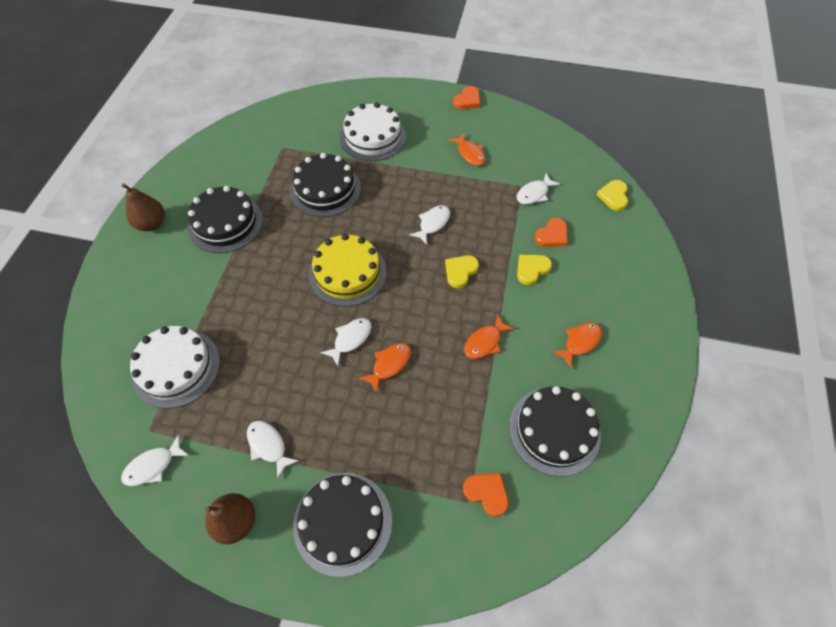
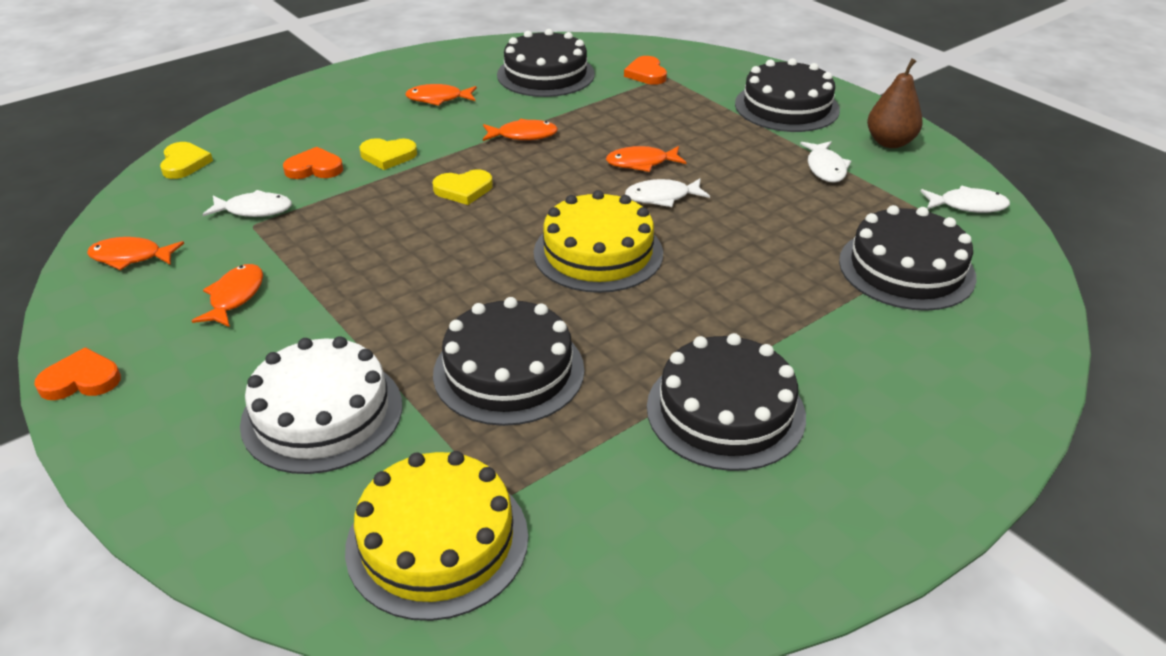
camera: 140 degrees left, 20 degrees down
(152, 224) = (871, 488): brown pear -> none
(176, 368) = (906, 269): white cake -> black cake
(289, 127) = (437, 541): none -> yellow cake
(433, 223) = (422, 246): white fish -> none
(538, 143) = (131, 257): none -> orange fish
(613, 196) = (184, 163): yellow heart -> yellow heart turned 60 degrees counterclockwise

